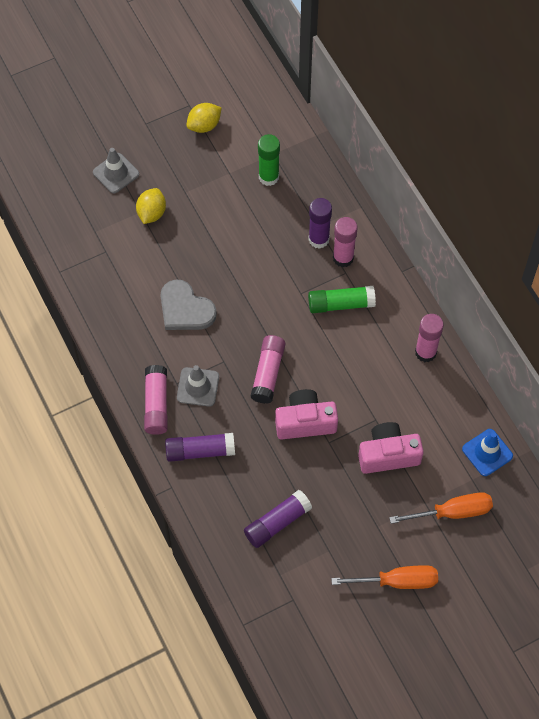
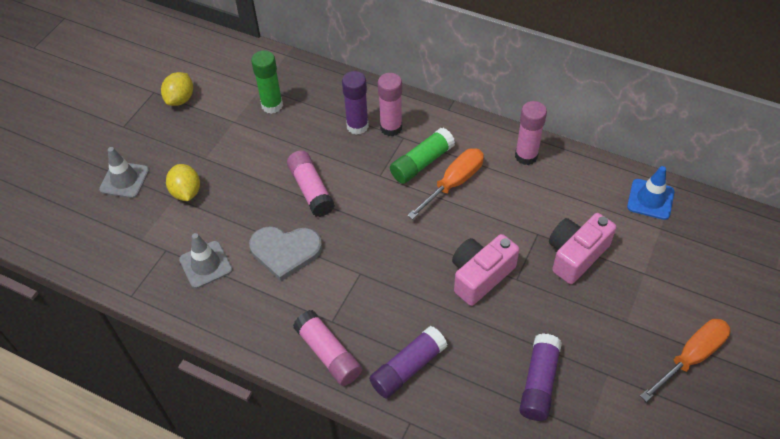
camera: 35 degrees left, 10 degrees down
(198, 387) = (355, 311): grey traffic cone -> grey traffic cone (206, 264)
(268, 373) = (410, 257): pink glue stick -> pink glue stick (311, 190)
(452, 512) = (673, 265): orange screwdriver -> orange screwdriver (453, 183)

